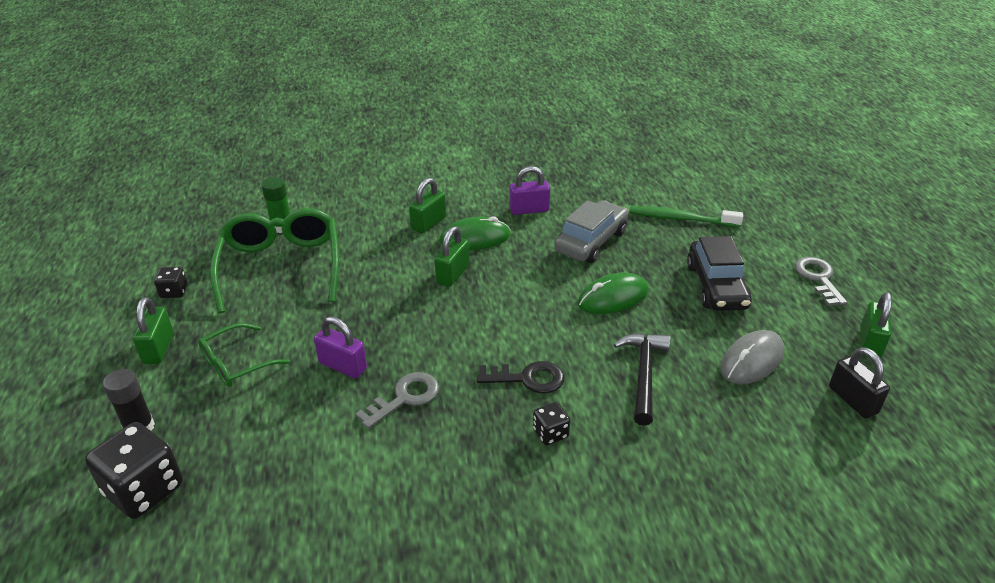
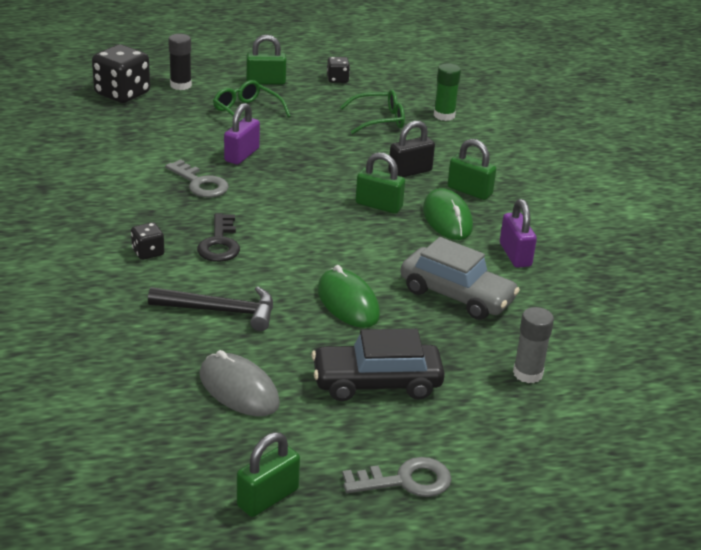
camera: 85 degrees right, 5 degrees down
(281, 266) = (379, 120): green glasses -> green glasses, size x0.54
(681, 219) = (527, 373): green toothbrush -> grey glue stick
(852, 400) = (167, 456): black padlock -> black padlock (410, 172)
(869, 343) = (267, 498): green padlock -> green padlock turned 60 degrees counterclockwise

